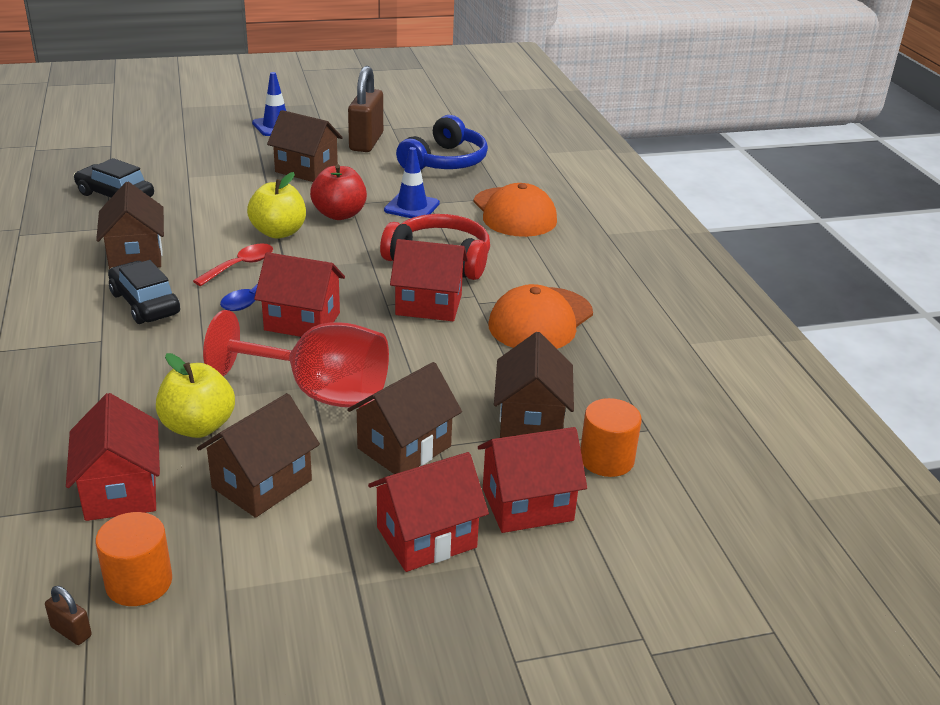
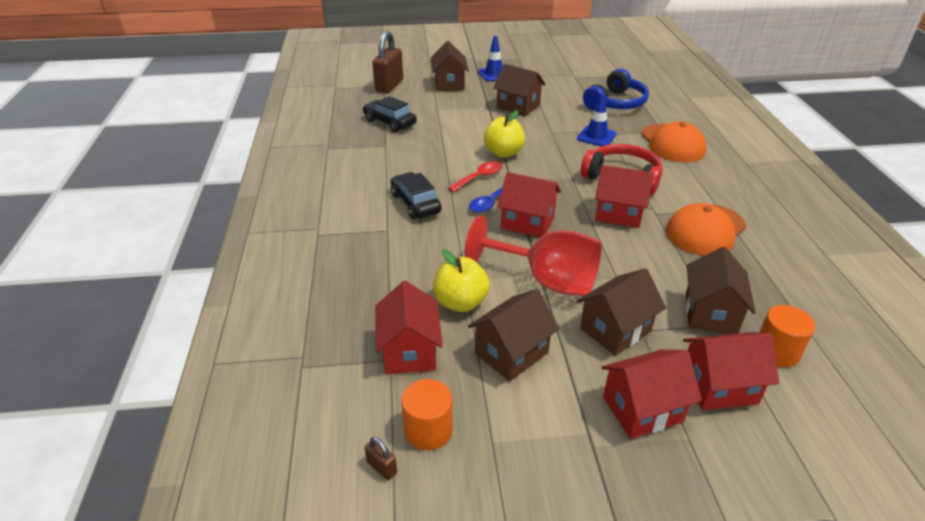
camera: 10 degrees right, 5 degrees up
(136, 255) = (406, 167): brown house -> brown house (449, 84)
(339, 214) = (545, 141): red apple -> none
(366, 142) = (558, 87): brown padlock -> brown padlock (389, 86)

